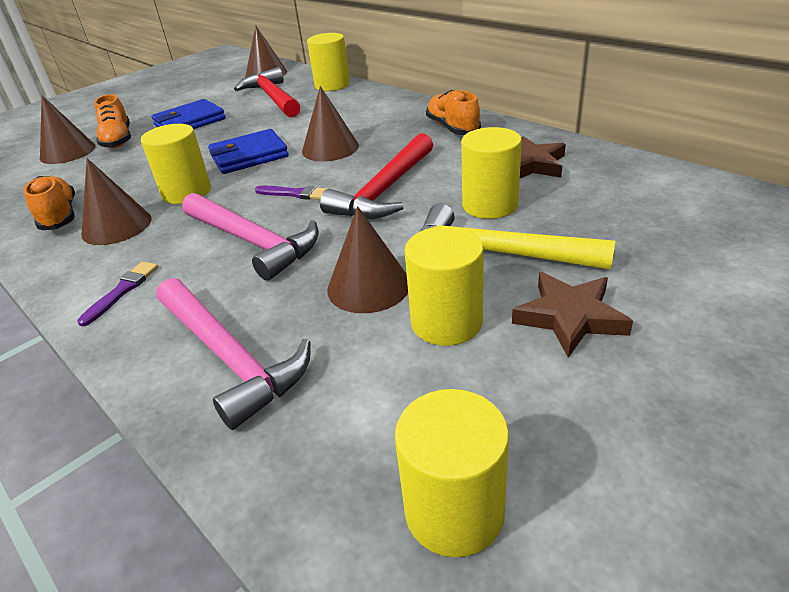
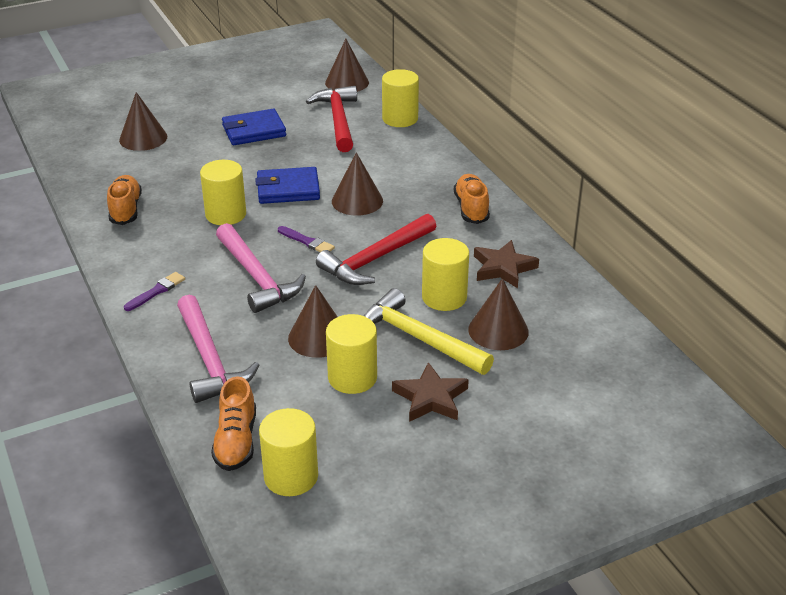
camera: 15 degrees right, 0 degrees up
(116, 226) = (165, 233): brown cone -> brown cone (498, 330)
(118, 140) = (187, 136): orange shoe -> orange shoe (236, 441)

